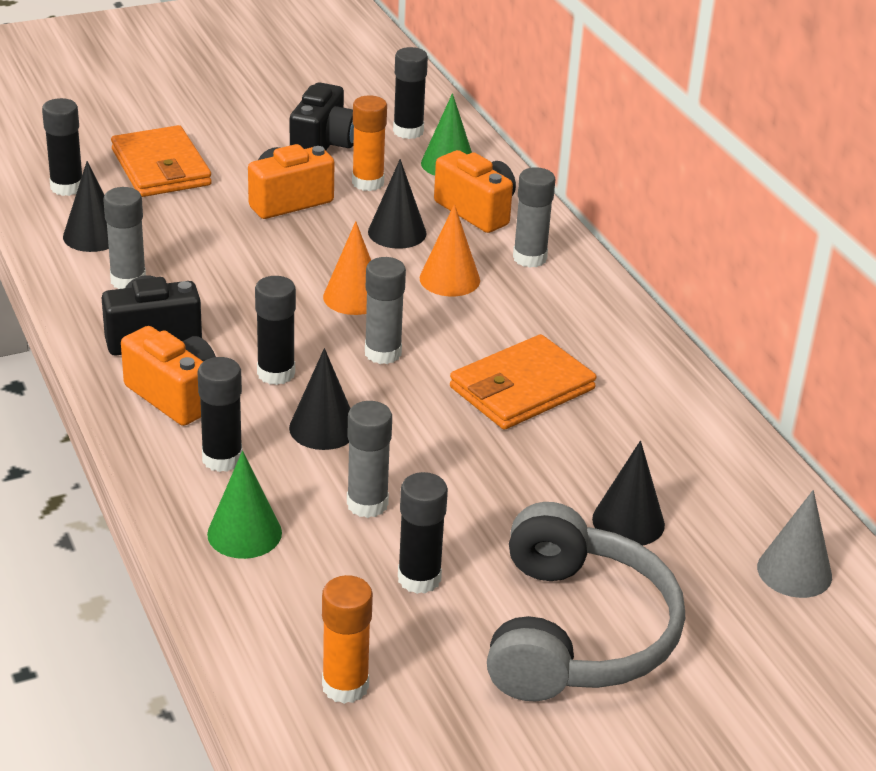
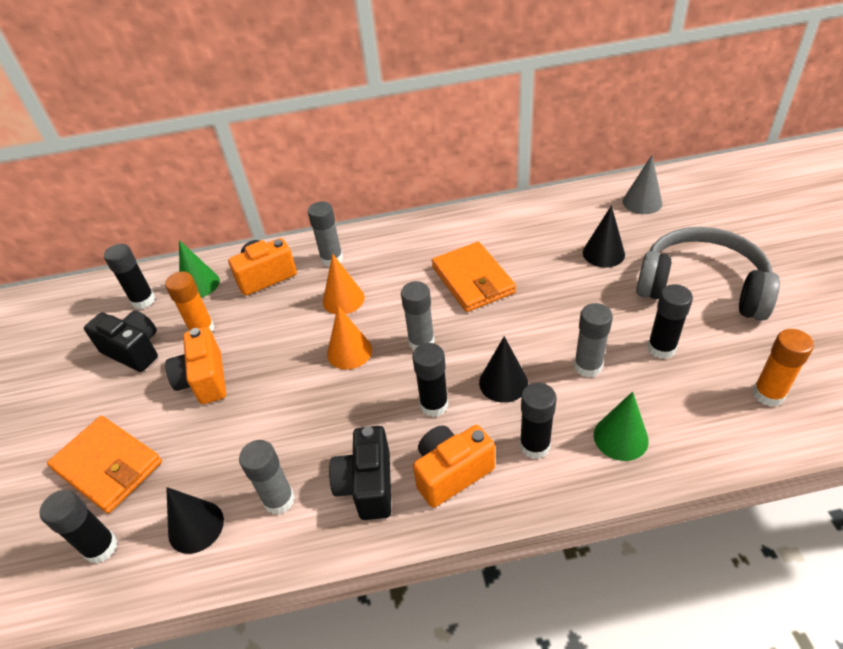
camera: 70 degrees left, 10 degrees up
(161, 167) = (108, 466): orange wallet -> orange wallet turned 45 degrees clockwise
(397, 232) = (276, 320): black cone -> none

